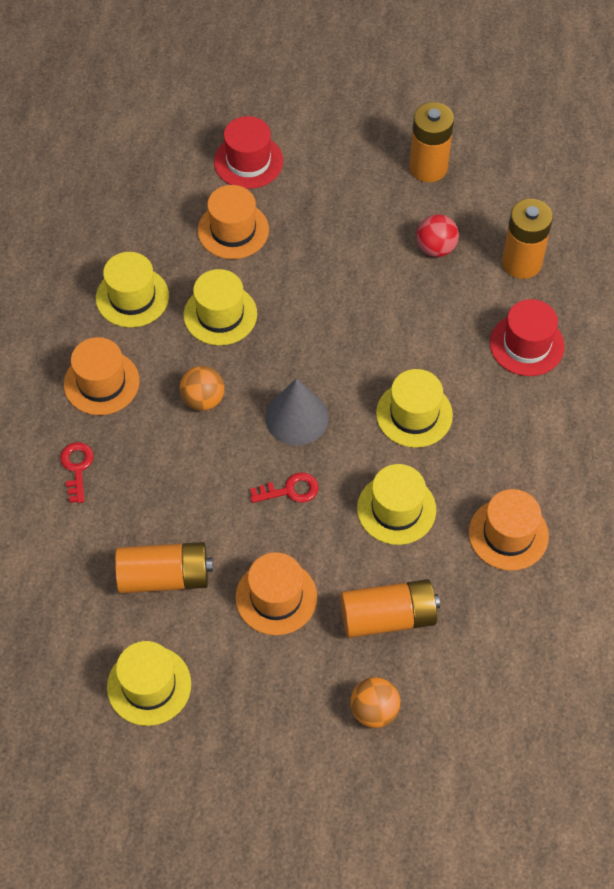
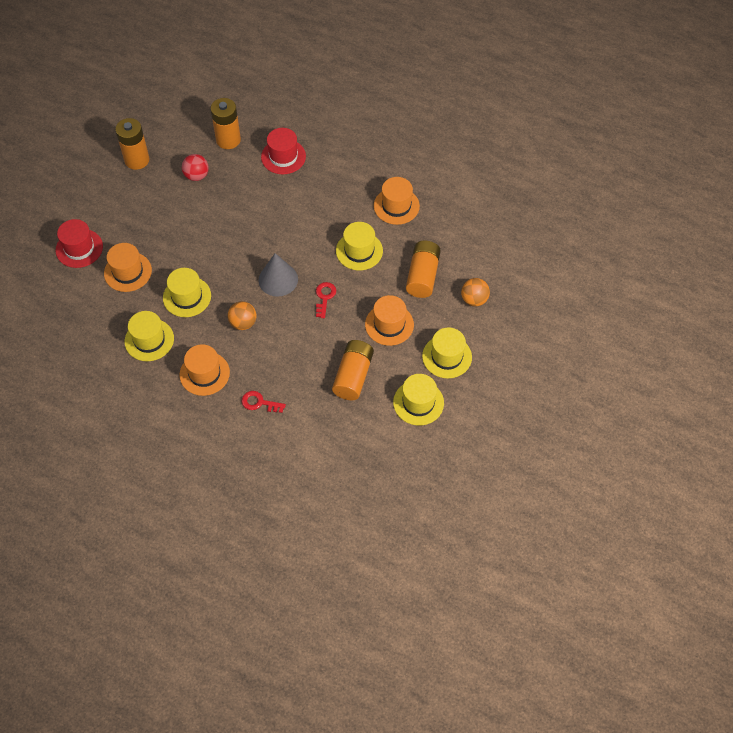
camera: 70 degrees left, 0 degrees up
(414, 414) = (303, 223): yellow hat -> yellow hat (447, 356)

